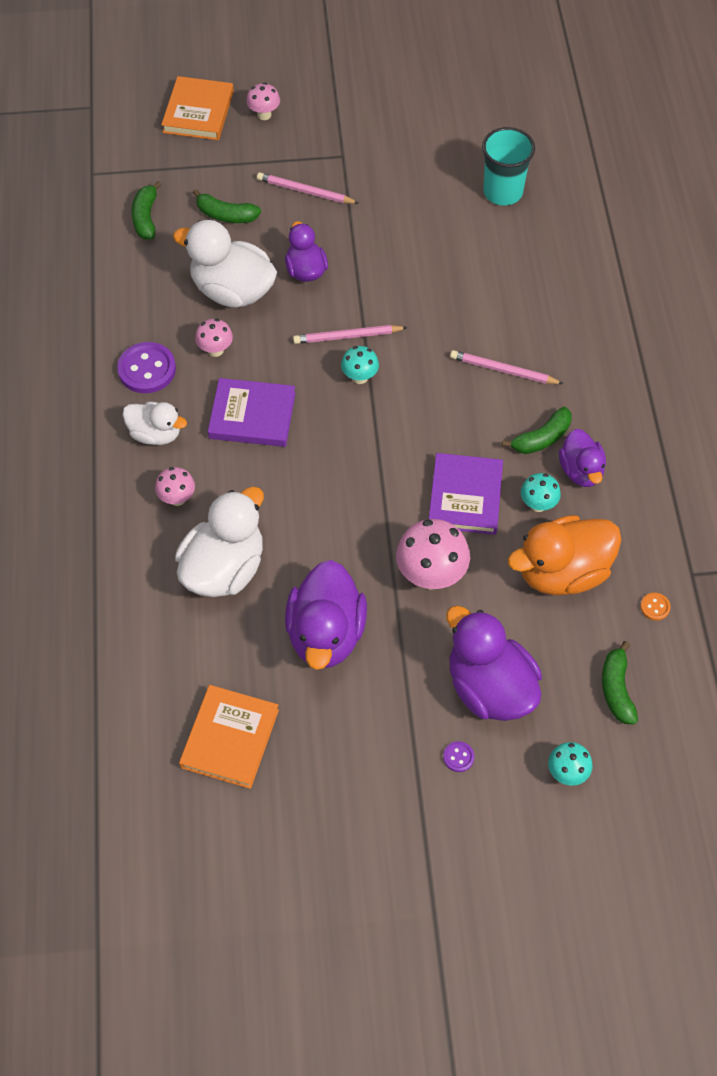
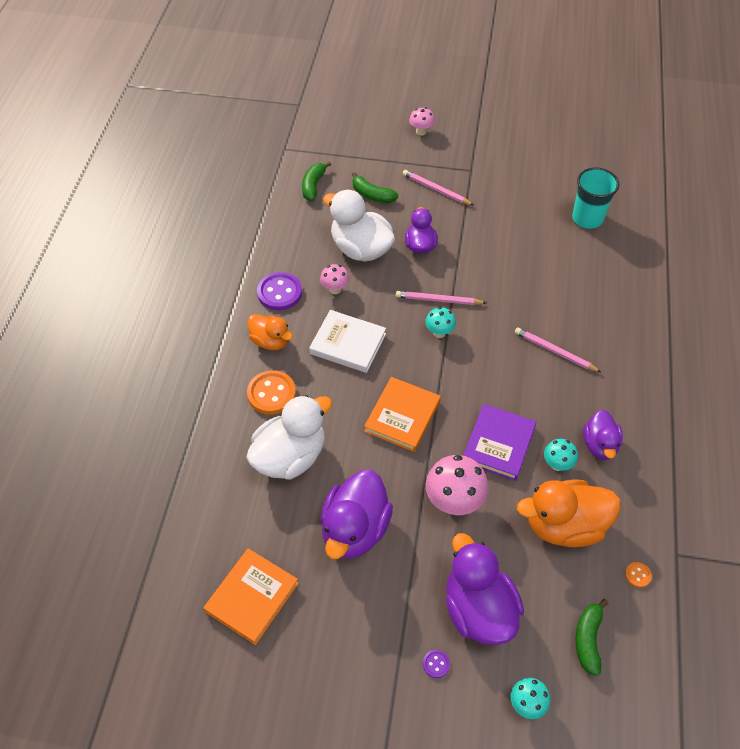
camera: 15 degrees right, 5 degrees down
(156, 434) = (271, 341): white duck -> orange duck
(177, 498) = (271, 393): pink mushroom -> orange button
(198, 112) = (374, 121): orange book -> orange book (402, 416)
(252, 415) = (348, 343): purple book -> white book
(541, 438) = (573, 411): green banana -> none

